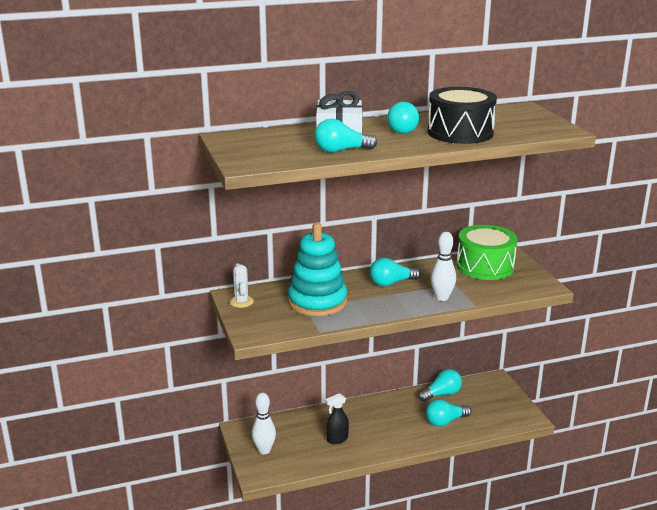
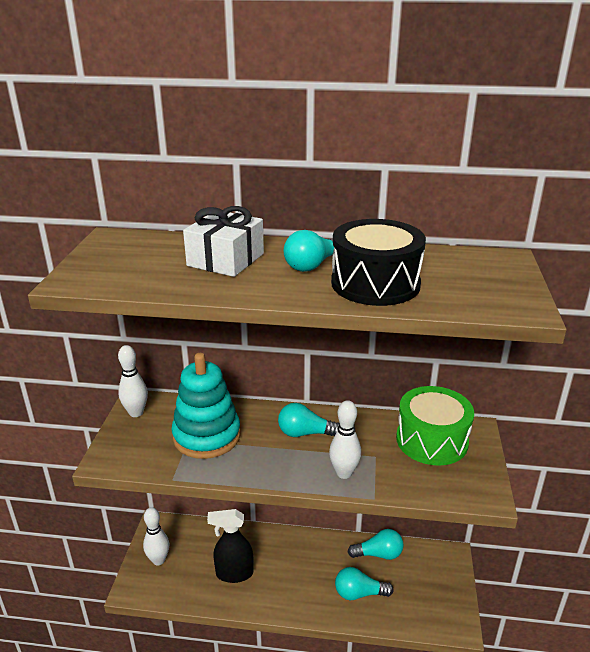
camera: 25 degrees right, 5 degrees up
(241, 302) = (136, 413): white cactus -> white bowling pin
(337, 439) = (234, 573): black spray bottle -> black spray bottle, size x1.50
(341, 151) = (198, 282): turquoise light bulb -> none

